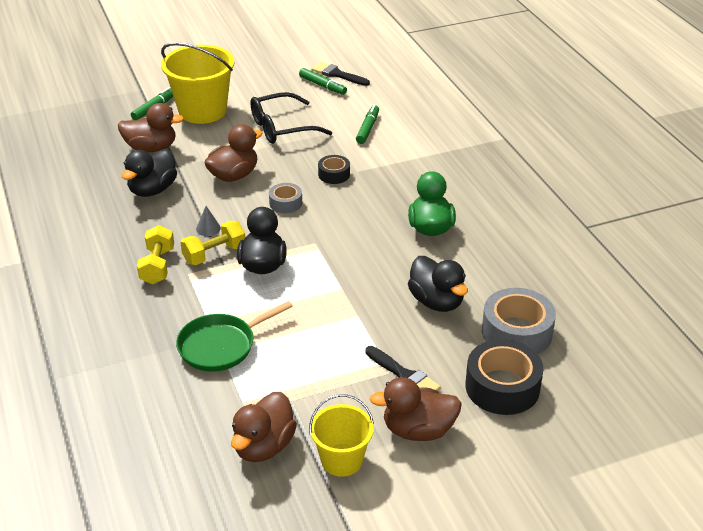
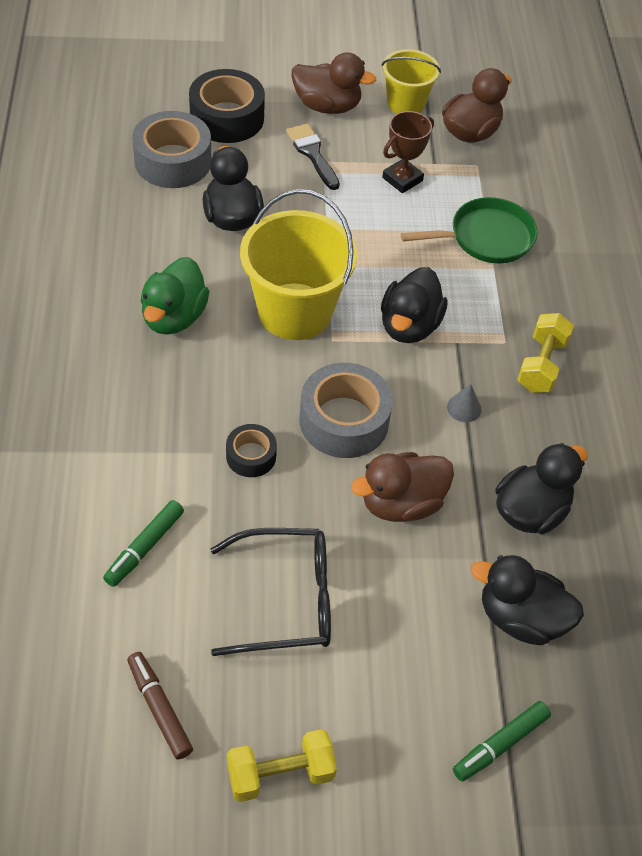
camera: 165 degrees left, 15 degrees up
(151, 148) = (521, 618): brown duck -> black duck
(202, 111) = (411, 702): yellow bucket -> yellow bucket (295, 311)
(214, 254) = (465, 361): yellow dumbbell -> yellow dumbbell (280, 774)
(285, 203) = (344, 420): grey tape -> grey tape, size x1.84
(312, 376) = (402, 179): none -> brown trophy
(322, 86) = (159, 708): green marker -> brown marker
(337, 74) = (112, 741): black brush -> none

